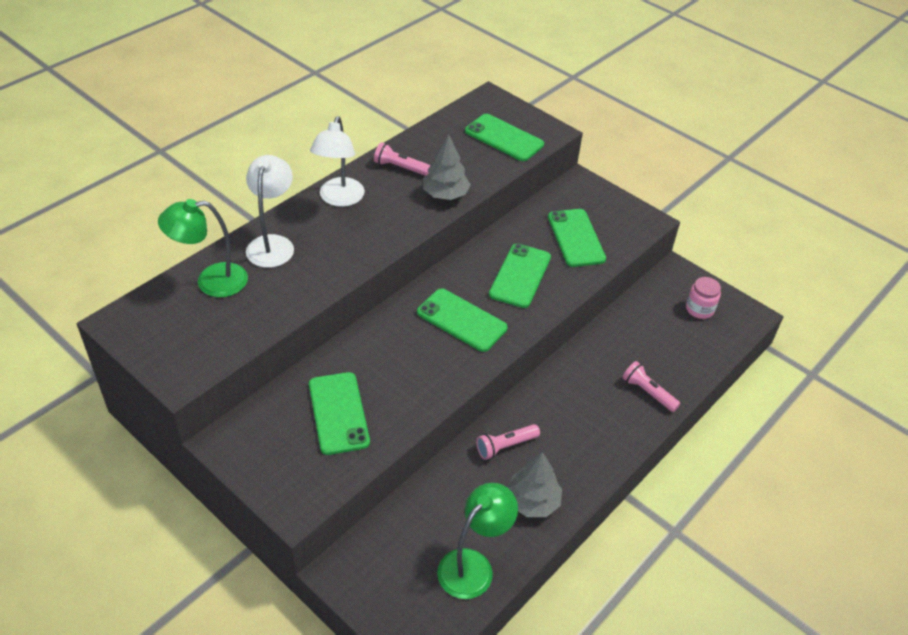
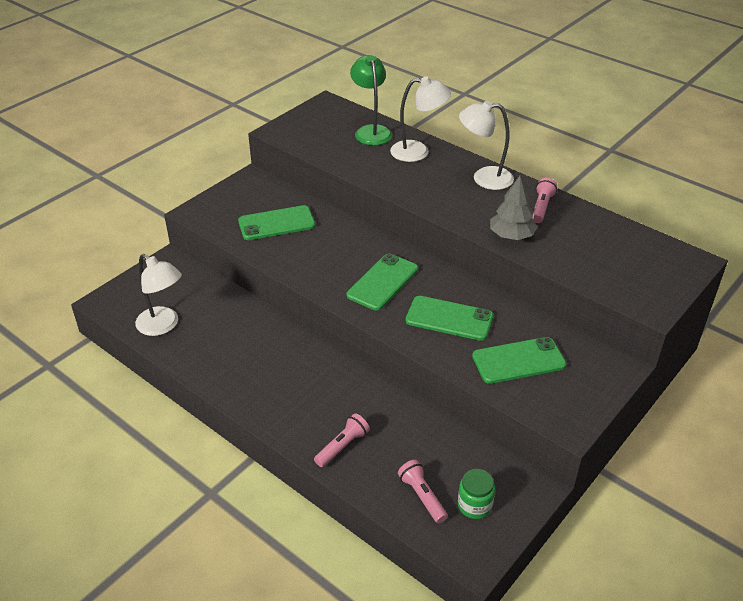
camera: 90 degrees right, 5 degrees down
(473, 565) = (163, 326): green lamp -> white lamp
(504, 138) = (621, 272): green phone -> none
(505, 446) = (275, 342): pink flashlight -> pink flashlight (422, 496)
(532, 501) = (218, 359): grey tree -> none
(699, 309) = (474, 505): pink jar -> green jar

